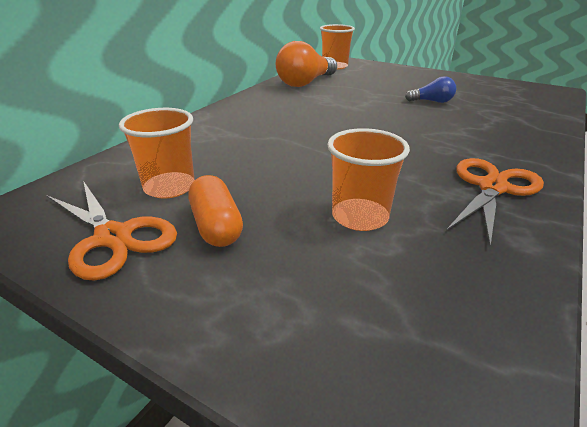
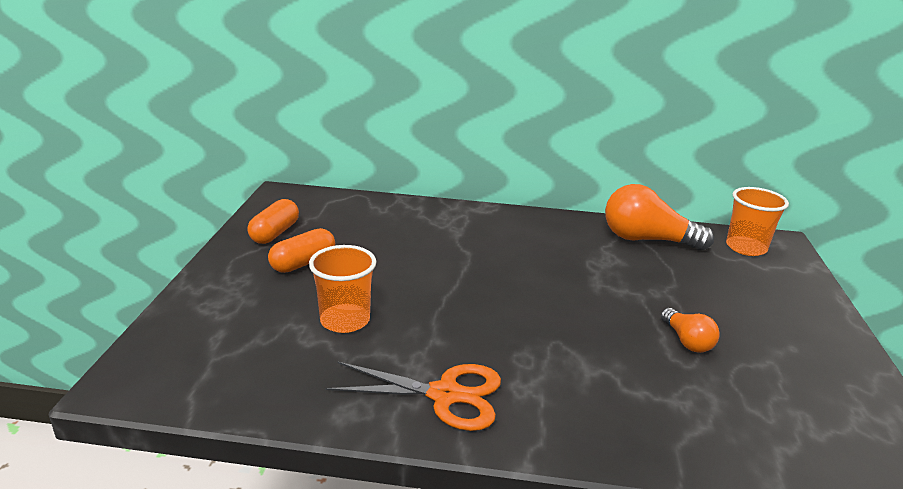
camera: 65 degrees right, 5 degrees down
(113, 237) = (275, 233): orange scissors -> orange capsule
(169, 187) = (345, 232): orange cup -> none
(432, 101) = (687, 341): blue light bulb -> orange light bulb

